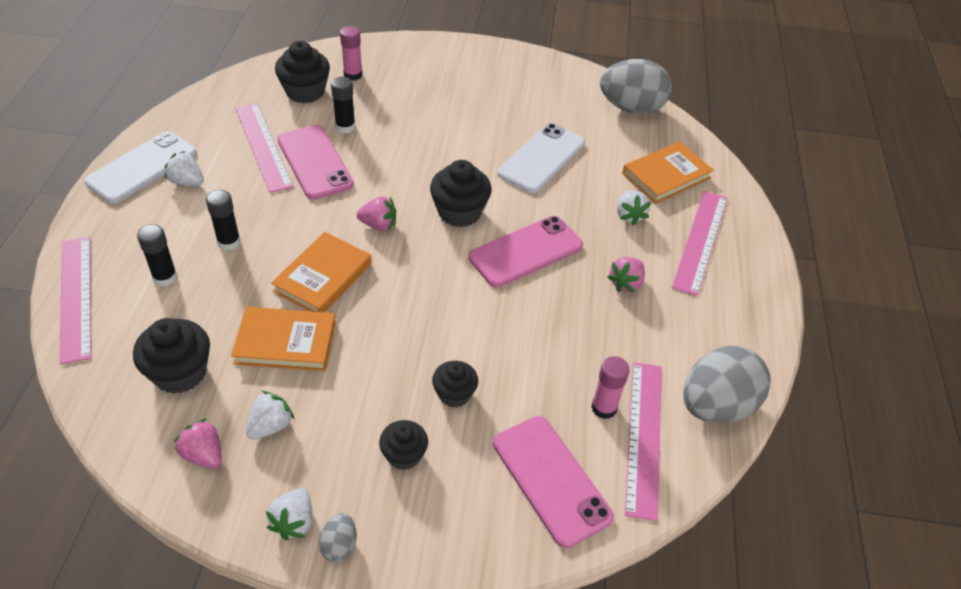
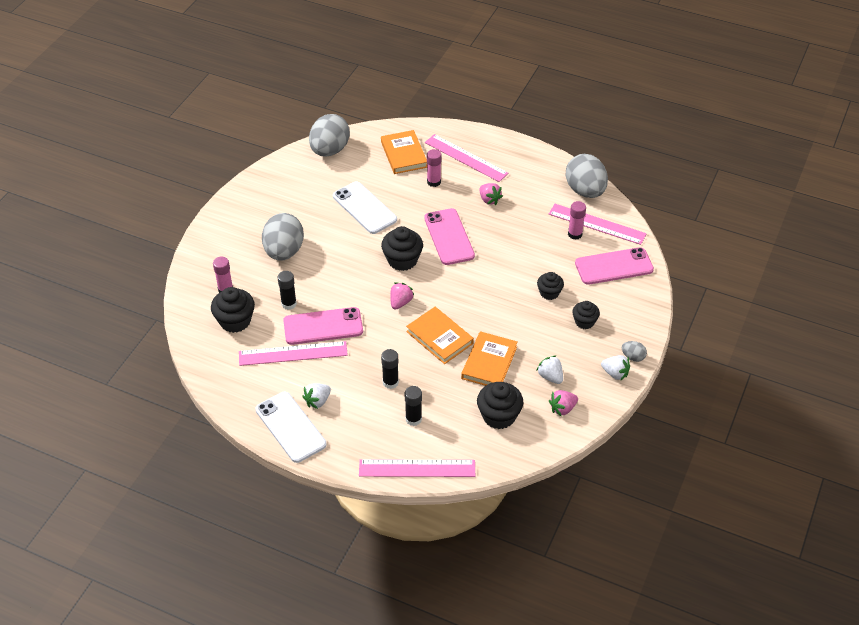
camera: 70 degrees left, 0 degrees up
(432, 106) = (284, 251): none -> grey egg
(629, 216) = (434, 182): white strawberry -> pink glue stick

